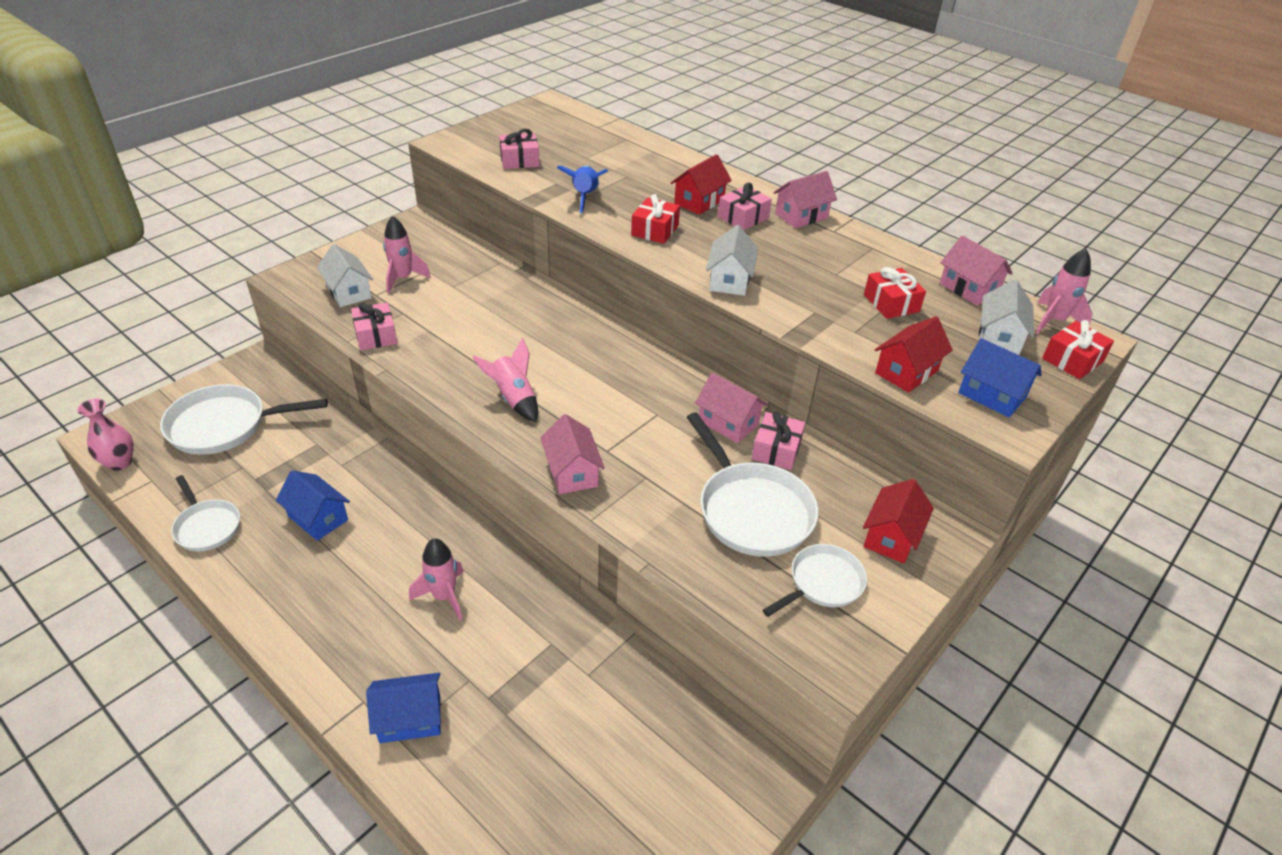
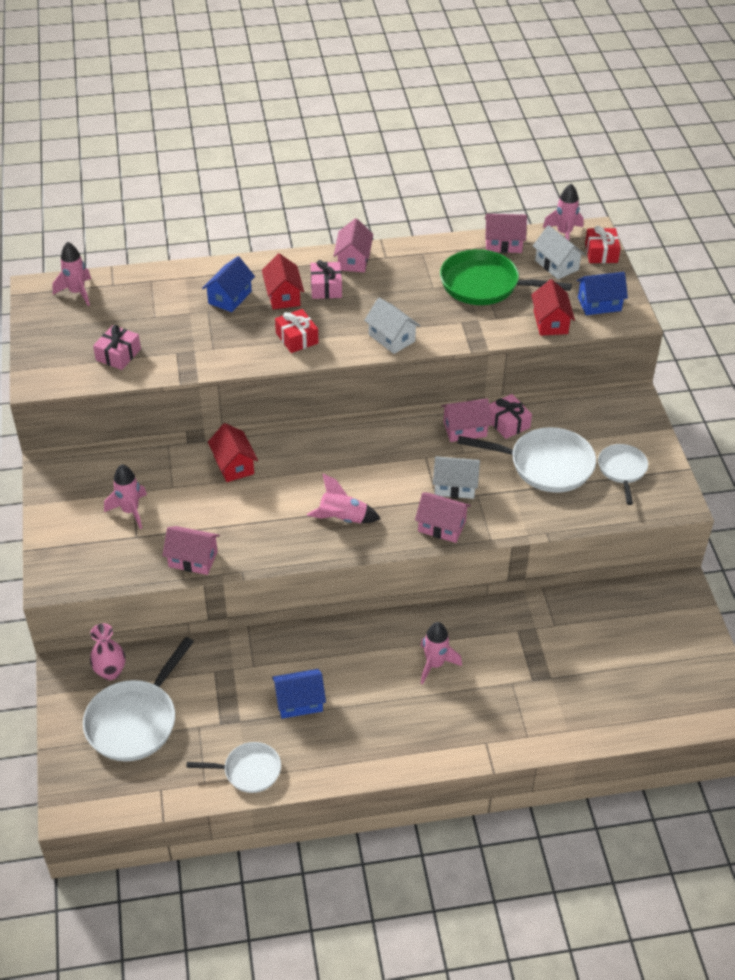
camera: 50 degrees left, 5 degrees up
(120, 463) = (118, 804): pink vase -> pink vase (110, 672)
(349, 292) = (115, 551): white house -> white house (455, 486)
(376, 335) = (193, 559): pink gift -> pink house
(410, 718) = (517, 724): blue house -> blue house (230, 297)
(568, 117) = (77, 292): none -> pink rocket
(585, 197) = (214, 348): blue rocket -> none
(891, 303) = (485, 285): red gift -> green pan
(891, 537) = (615, 421): red house -> red house (234, 465)

